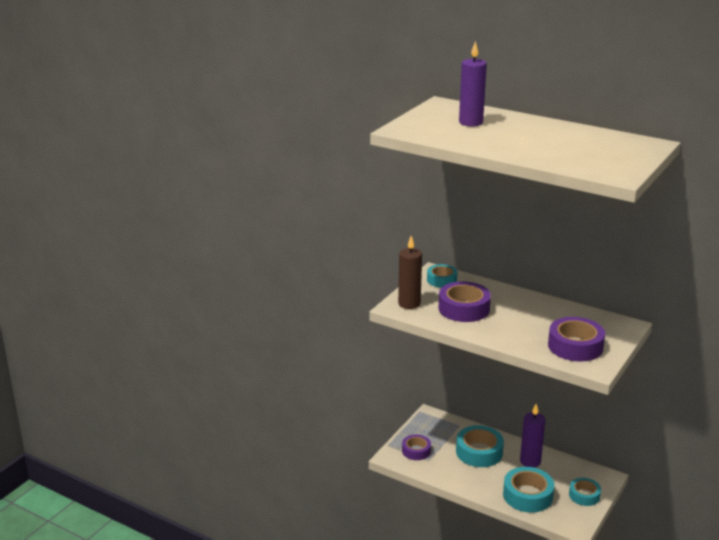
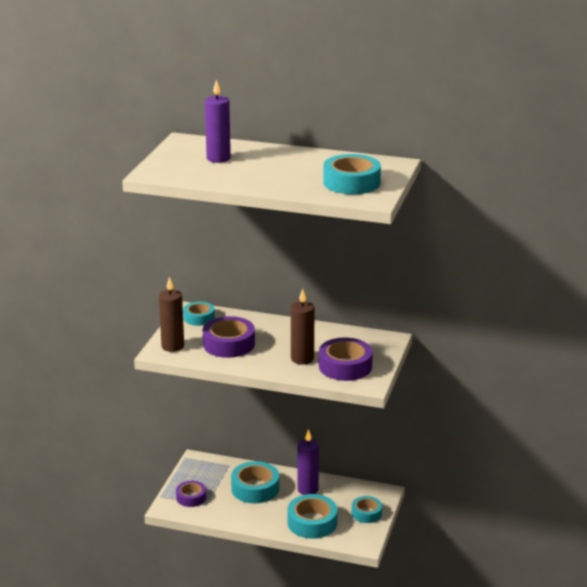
camera: 15 degrees left, 0 degrees up
(533, 333) = (302, 359): none -> brown candle
(600, 157) = (351, 182): none -> turquoise tape

